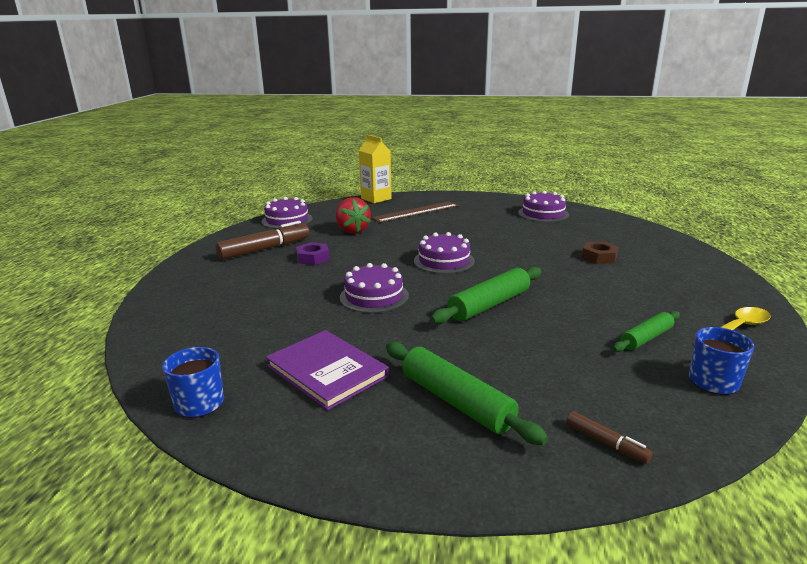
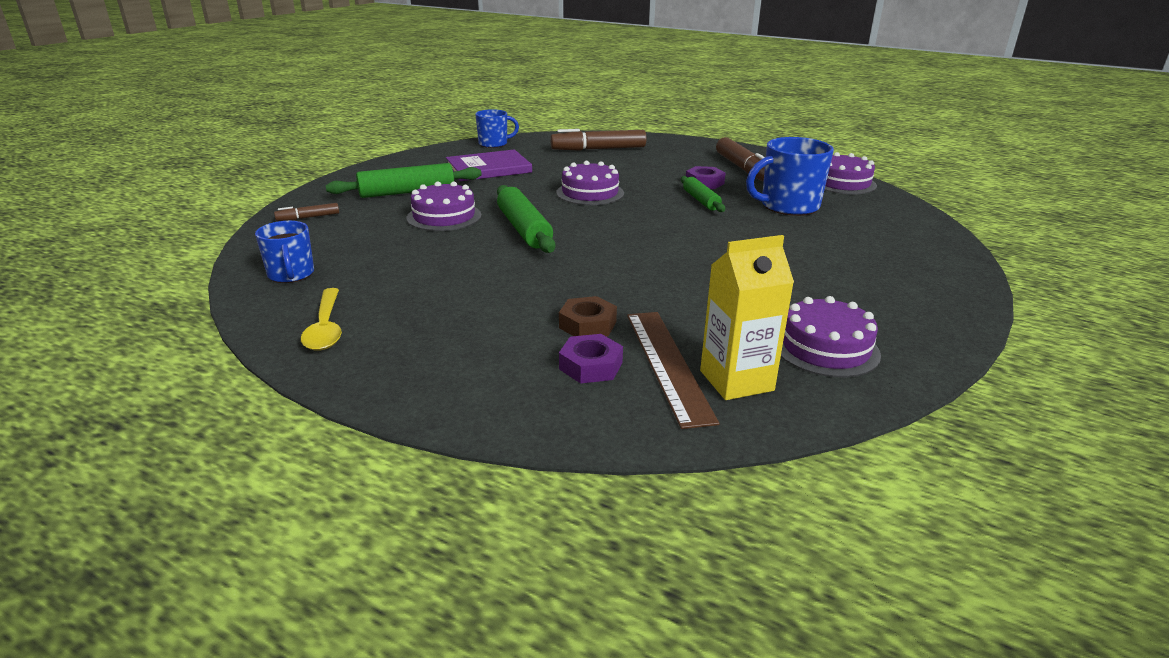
camera: 110 degrees right, 5 degrees up
(212, 320) = (598, 149): none -> brown marker
(352, 230) = (788, 206): red strawberry -> blue mug
(376, 198) = (943, 236): yellow carton -> yellow carton (736, 380)
(416, 212) = (862, 250): brown ruler -> brown ruler (668, 364)
(444, 261) = (652, 232): purple cake -> purple cake (444, 216)
(635, 250) = (590, 366): none -> purple nut
(646, 338) = (380, 274): green rolling pin -> green rolling pin (701, 200)

